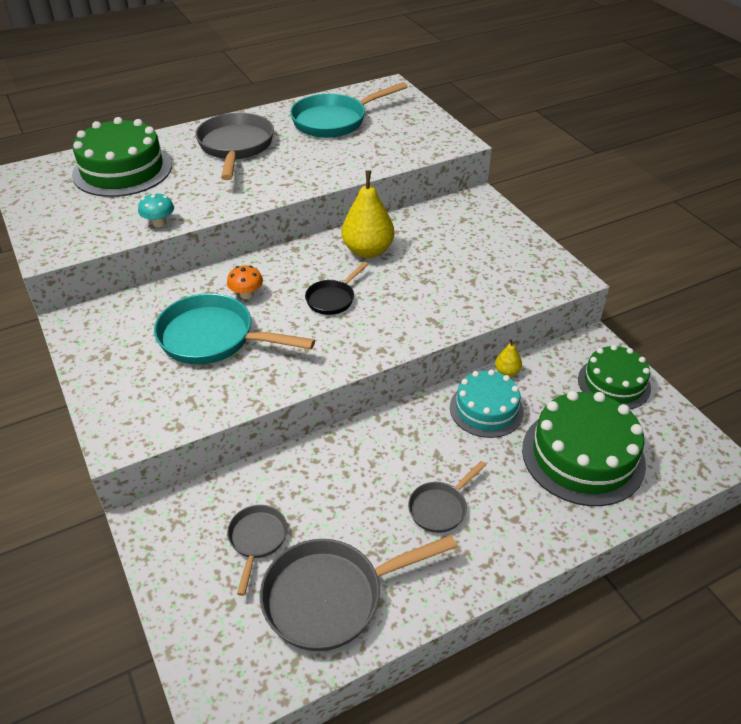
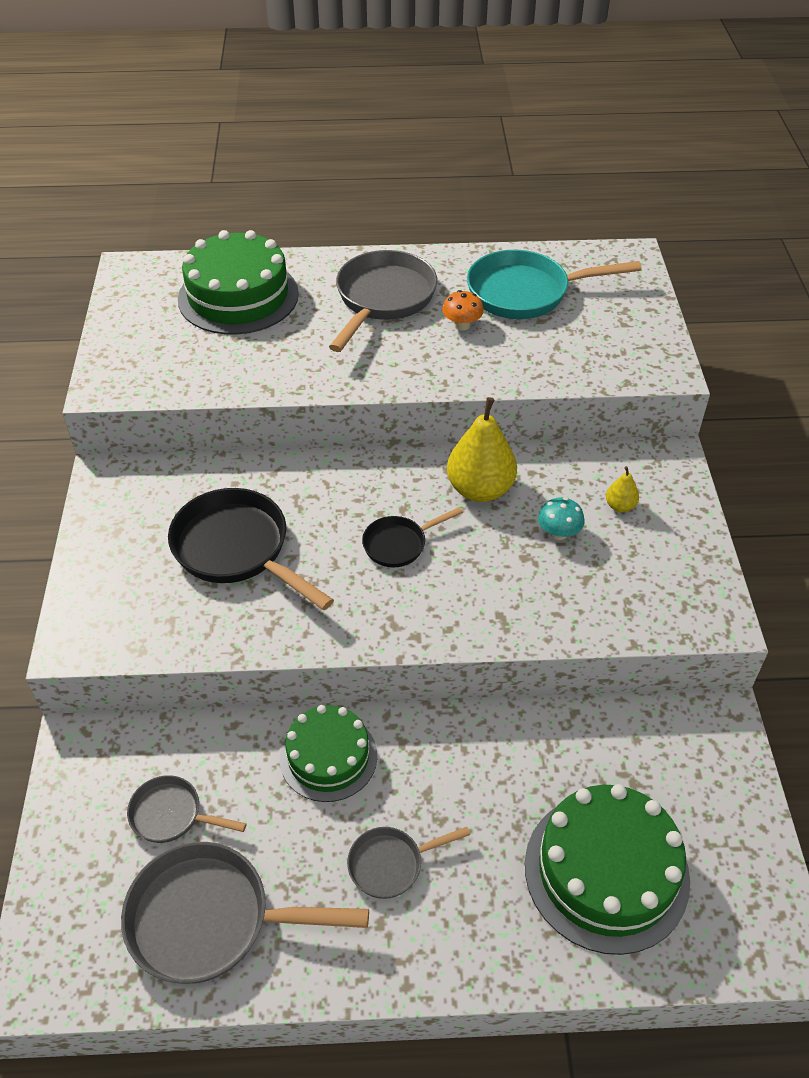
camera: 25 degrees right, 5 degrees up
(159, 223) = (237, 384): turquoise mushroom -> turquoise mushroom (558, 533)
(213, 338) = (237, 550): turquoise pan -> black pan
(246, 294) = (304, 503): orange mushroom -> orange mushroom (462, 325)
(257, 540) = (171, 815): grey pan -> grey pan turned 105 degrees counterclockwise
(486, 409) = (522, 756): turquoise cake -> none
(507, 371) = (580, 714): yellow pear -> yellow pear (620, 506)
(614, 383) = (712, 787): green cake -> green cake (328, 757)

